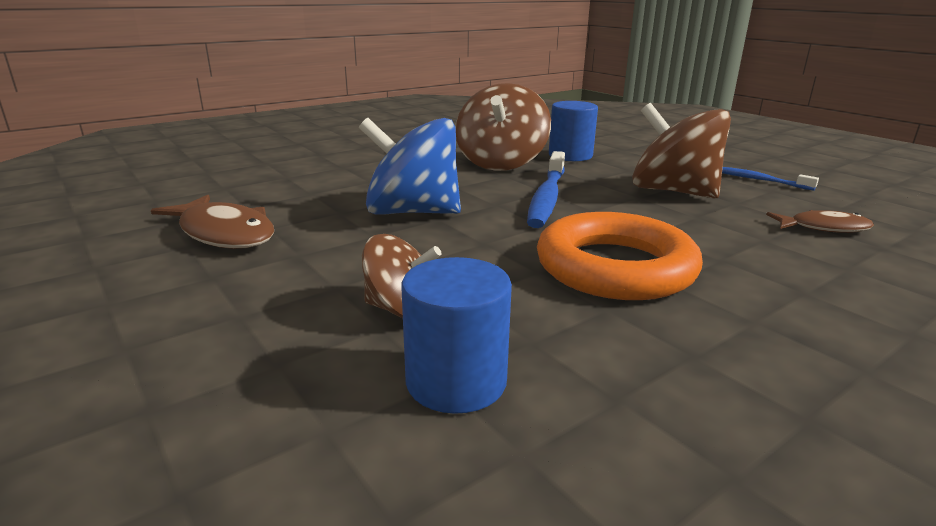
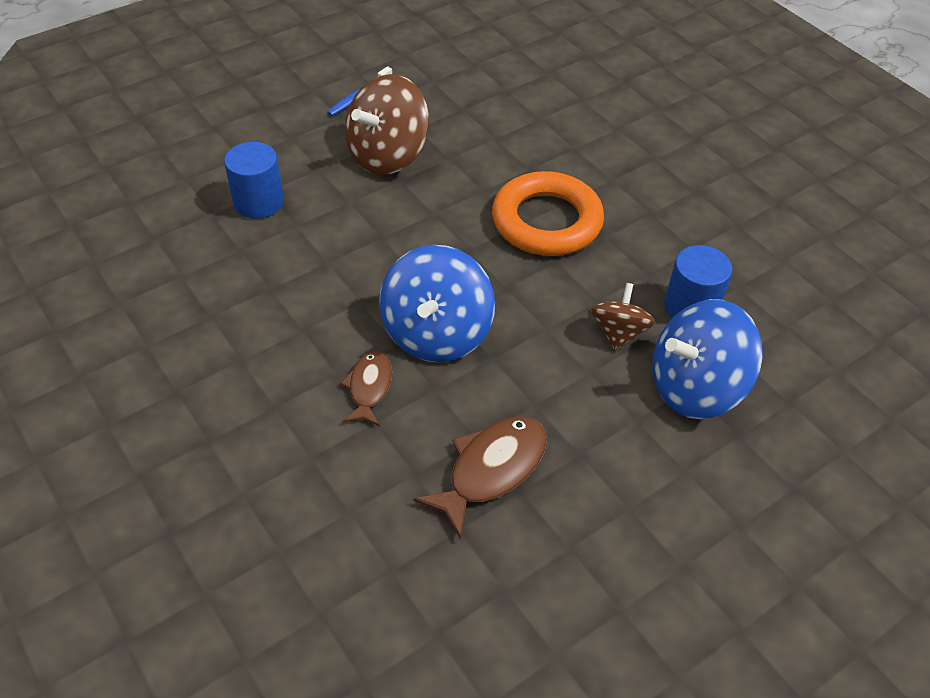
camera: 90 degrees left, 25 degrees up
(273, 371) = (695, 387): none -> blue spinning top
(501, 163) = (280, 261): brown spinning top -> none
(547, 198) = (400, 238): blue toothbrush -> none
(823, 228) = (473, 103): brown fish -> brown fish (369, 387)

